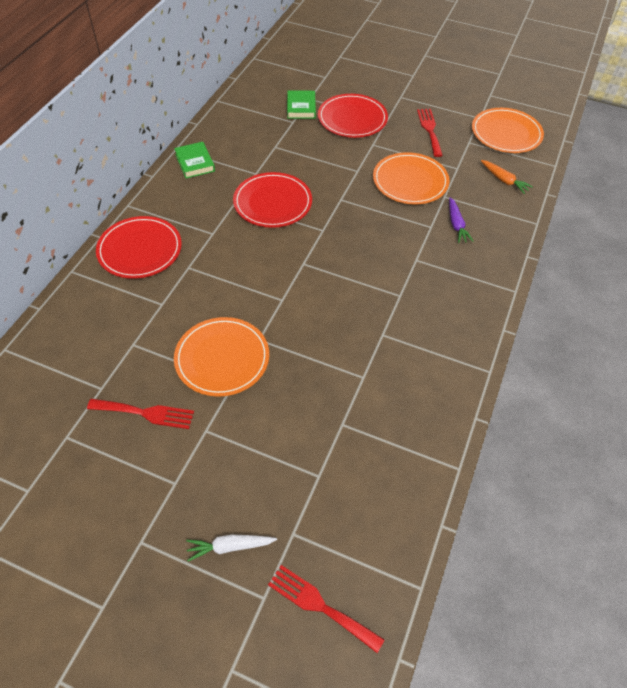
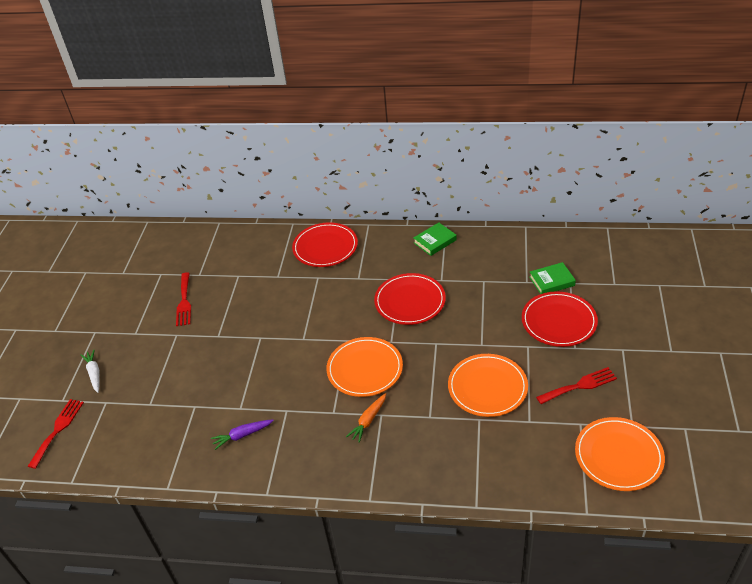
camera: 80 degrees right, 10 degrees down
(222, 358) = (237, 323): orange plate -> orange plate (365, 369)
(456, 225) = (441, 436): purple carrot -> purple carrot (242, 435)
(504, 180) = (531, 466): orange carrot -> orange carrot (368, 421)

